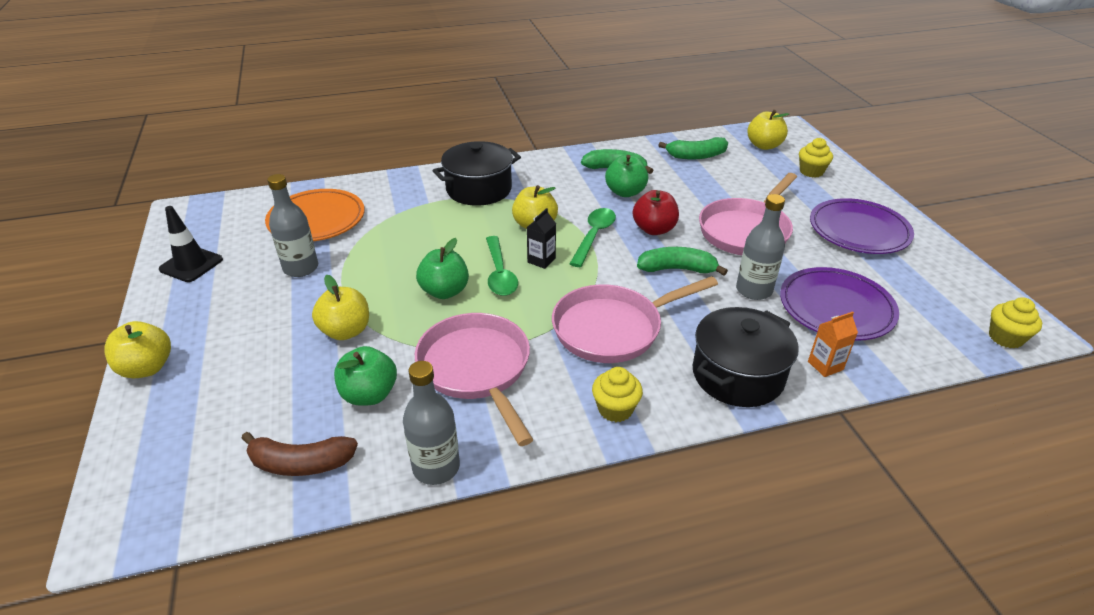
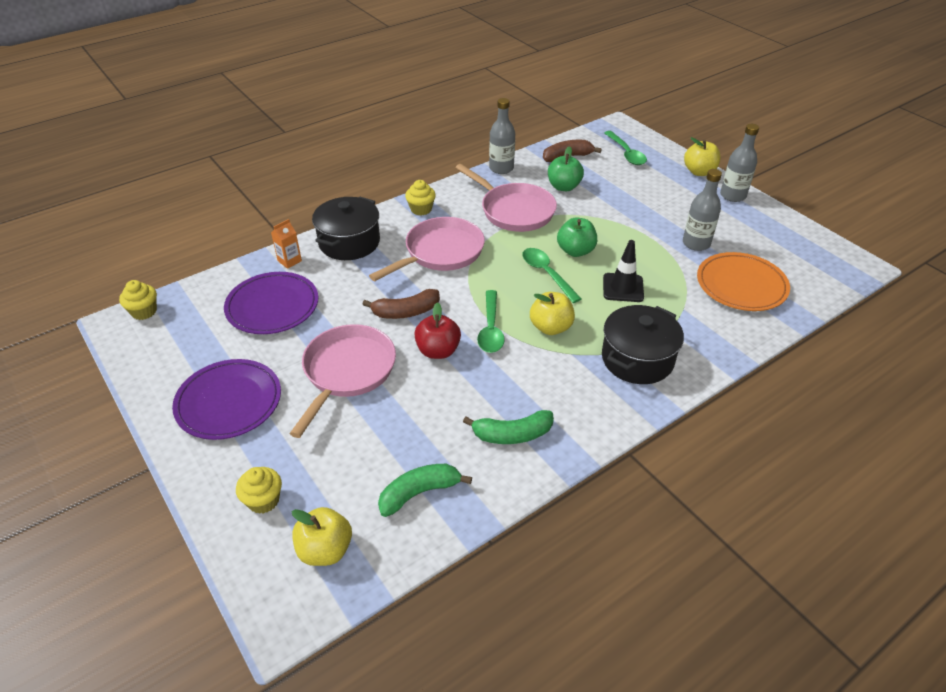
camera: 160 degrees right, 5 degrees up
(191, 264) = (774, 228): black traffic cone -> black traffic cone (623, 288)
(197, 441) = (626, 153): none -> green spoon
(346, 331) = (613, 212): yellow apple -> none
(541, 260) = (522, 293): black carton -> none
(625, 192) = (485, 396): green apple -> none
(677, 269) = (406, 312): green banana -> brown banana
(754, 290) = (339, 307): grey bottle -> grey bottle (733, 195)

